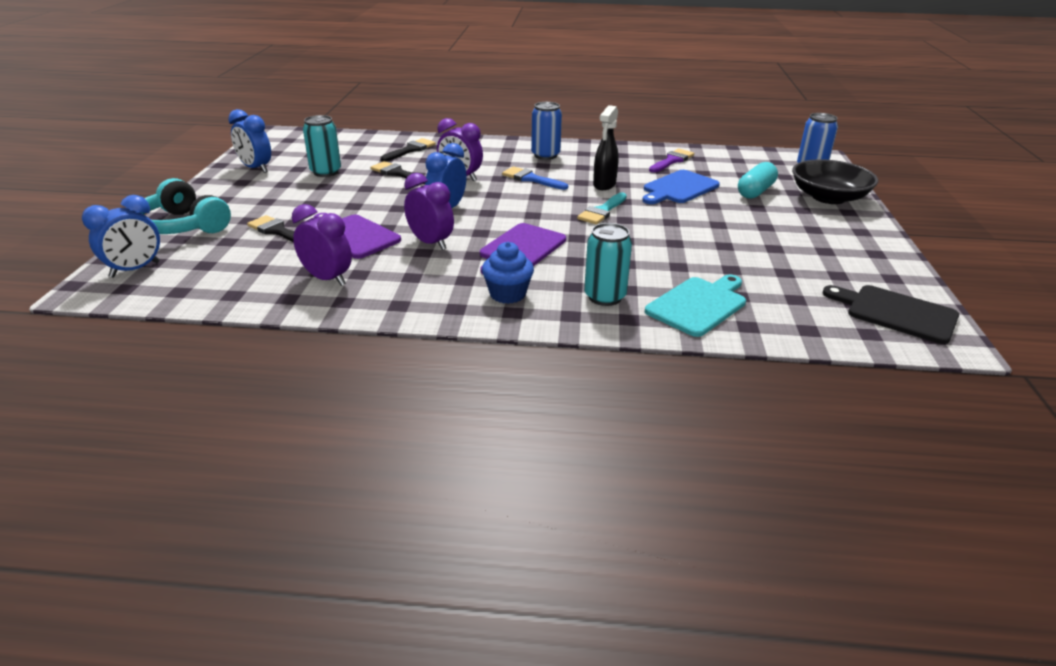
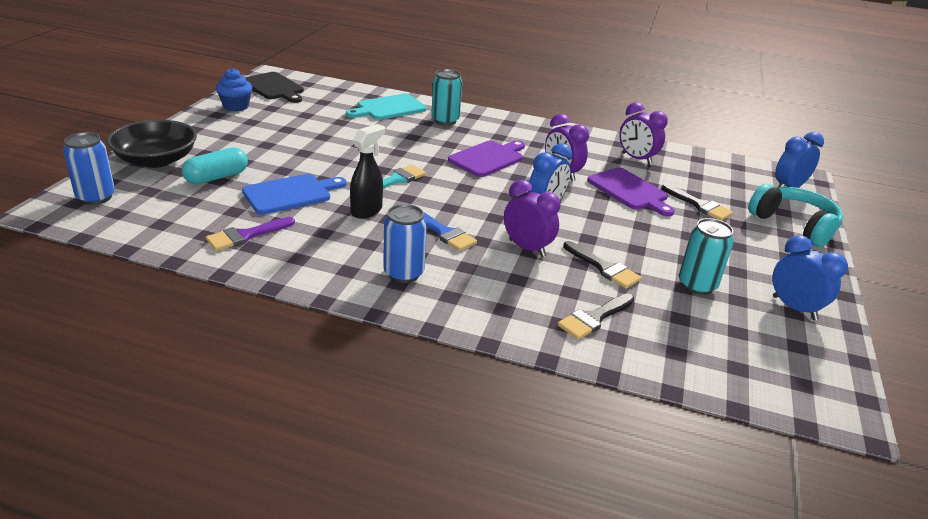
camera: 170 degrees left, 0 degrees up
(507, 294) = (509, 131): blue cupcake -> blue cupcake (236, 106)

